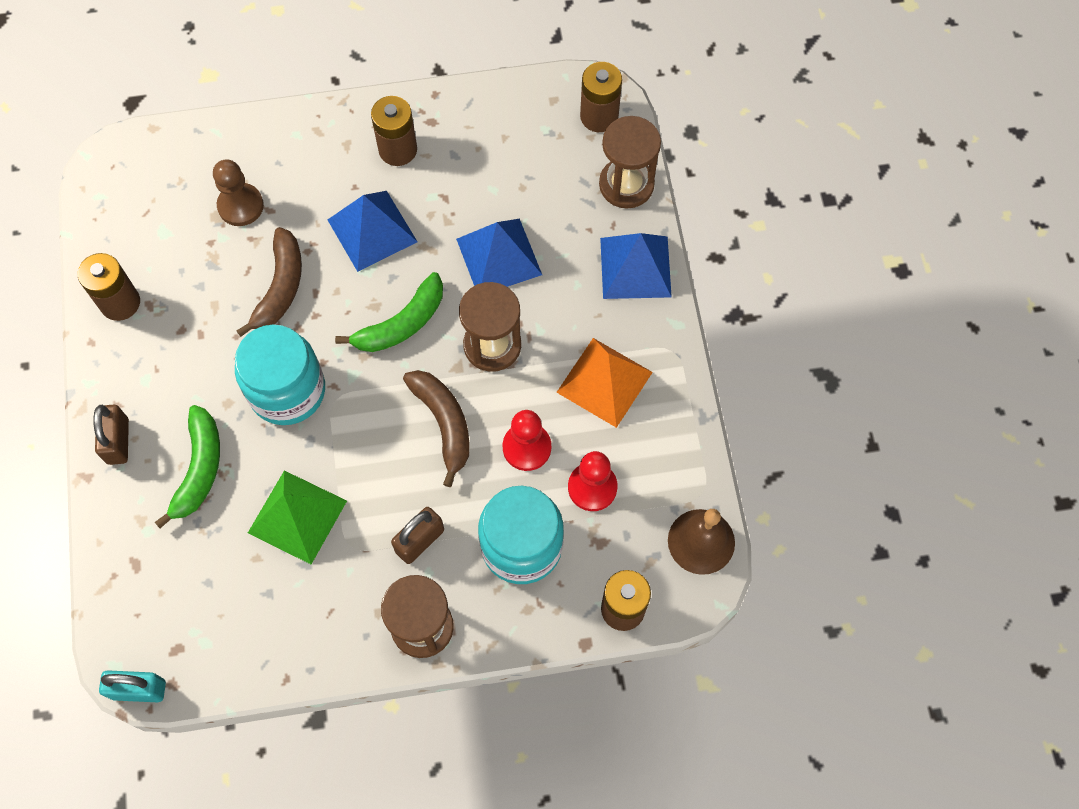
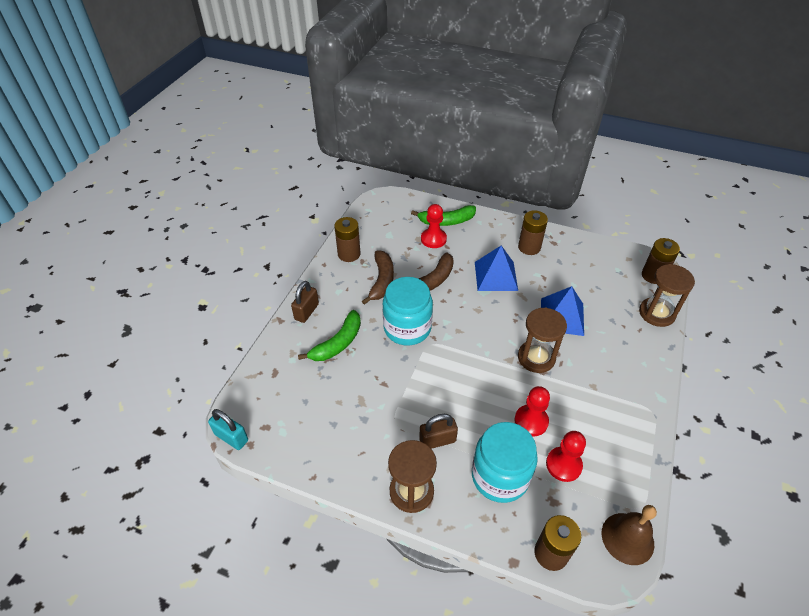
camera: 30 degrees right, 20 degrees down
(240, 206) = (433, 239): brown pawn -> red pawn
(297, 516) = (375, 392): green pyramid -> none
(401, 324) = (488, 324): green banana -> green banana (446, 221)
(444, 424) = (486, 384): brown banana -> brown banana (382, 281)
(604, 382) = (598, 408): orange pyramid -> none
(635, 267) = (645, 356): blue pyramid -> none

